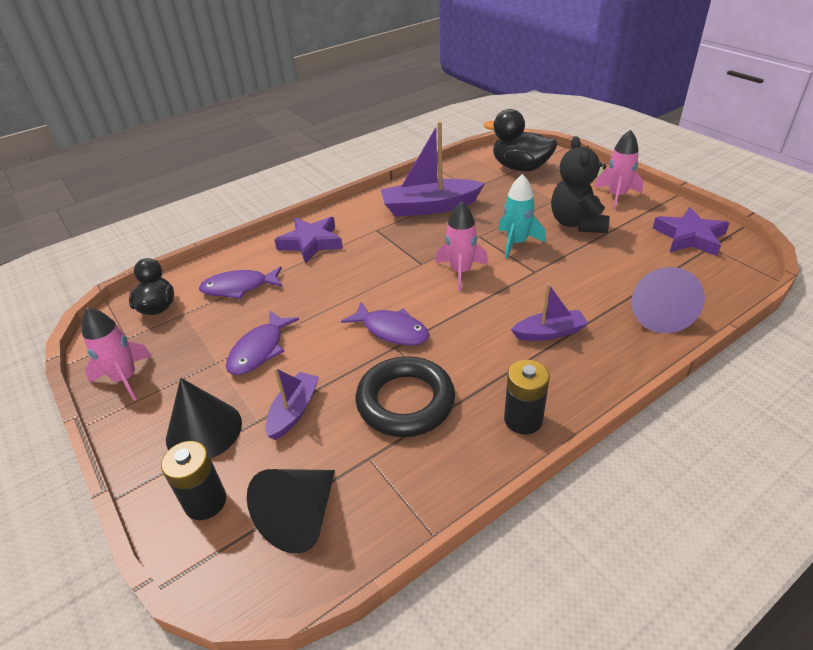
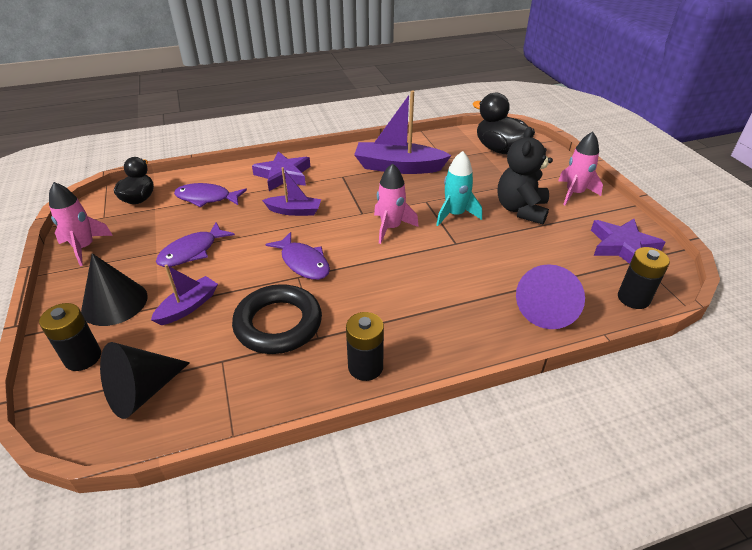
camera: 15 degrees right, 0 degrees up
(549, 332) = (435, 299): purple boat -> purple boat (294, 211)
(728, 283) = (633, 298): none -> black battery

